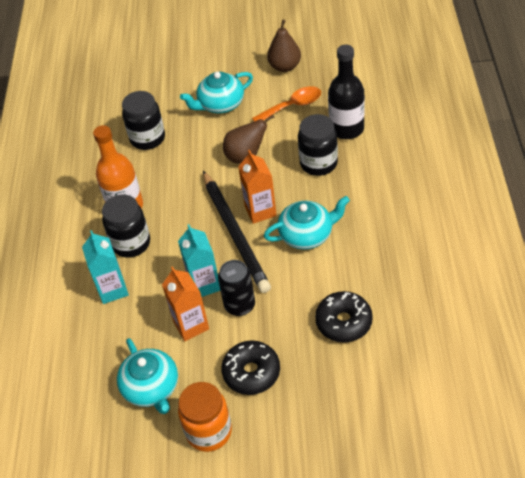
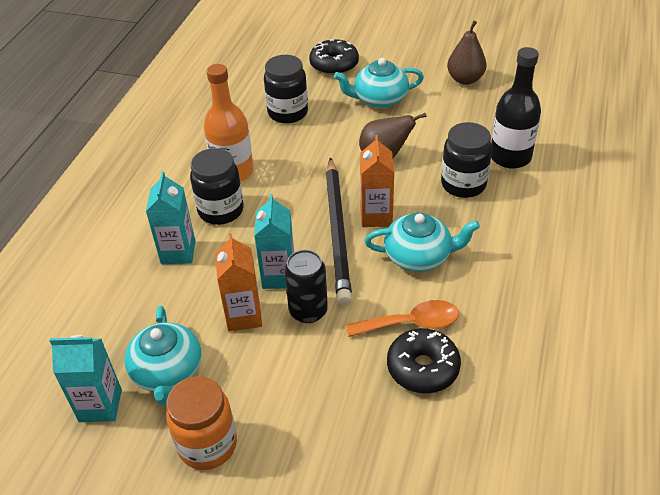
camera: 15 degrees right, 5 degrees down
(111, 430) = (100, 405): none -> turquoise carton
(251, 372) = (288, 392): black donut -> black donut (334, 65)
(292, 106) = (457, 119): orange spoon -> orange spoon (411, 323)

